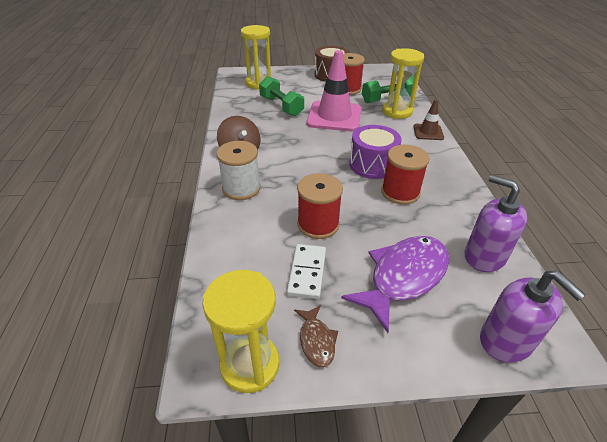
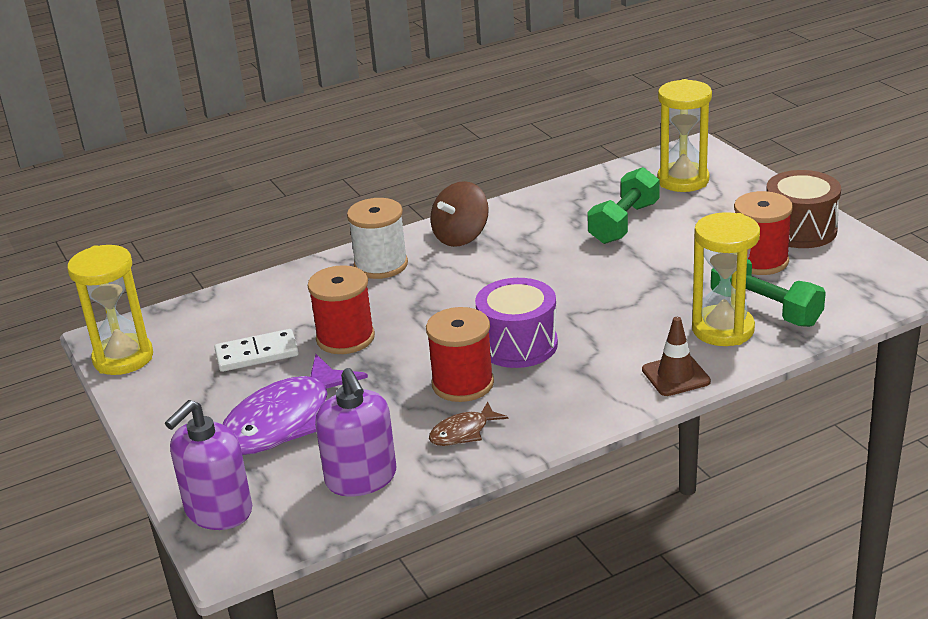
camera: 70 degrees right, 10 degrees down
(316, 340) = (166, 386): brown fish -> brown fish (463, 432)
(334, 116) = (638, 276): pink traffic cone -> none
(403, 277) = (285, 421): purple fish -> purple fish turned 105 degrees clockwise
(484, 256) = (361, 478): purple soap dispenser -> purple soap dispenser turned 135 degrees clockwise

